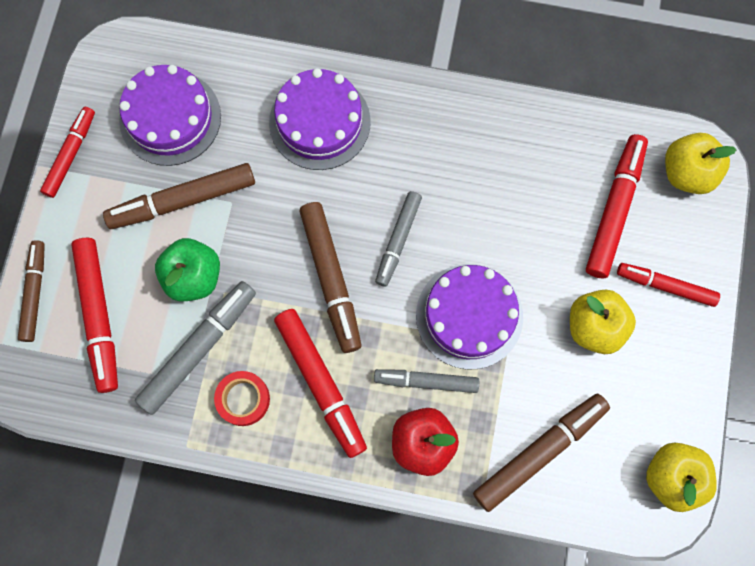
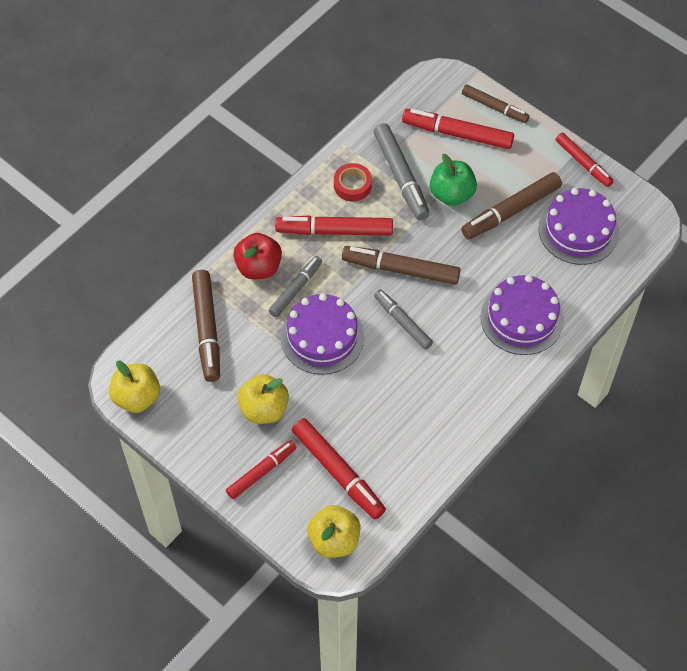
camera: 120 degrees right, 15 degrees down
(182, 200) = (510, 211): brown marker -> brown marker turned 135 degrees counterclockwise

